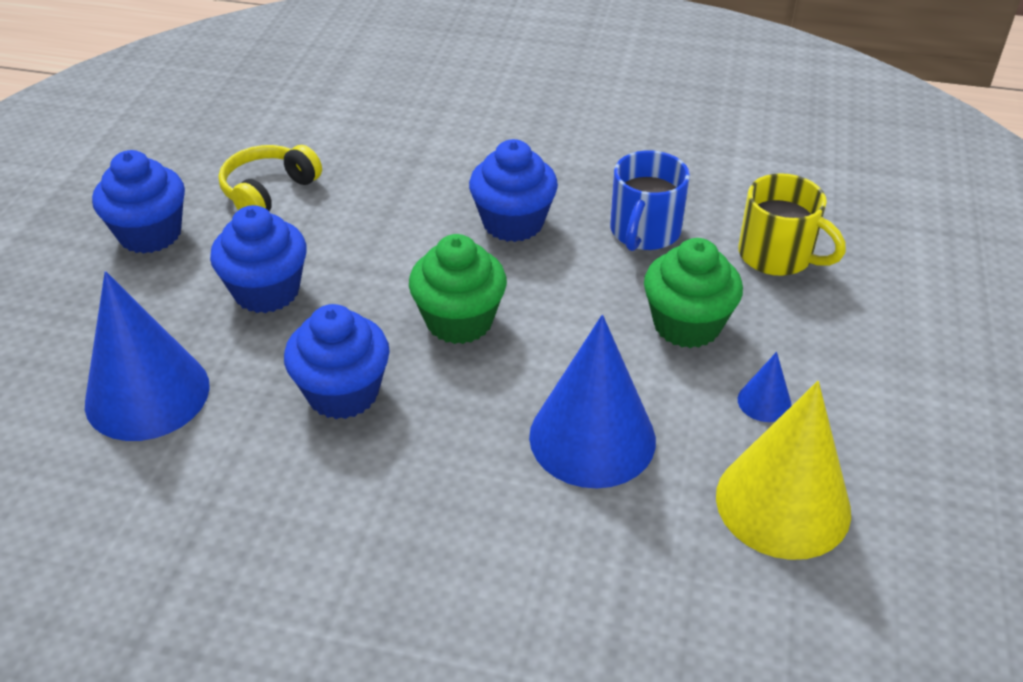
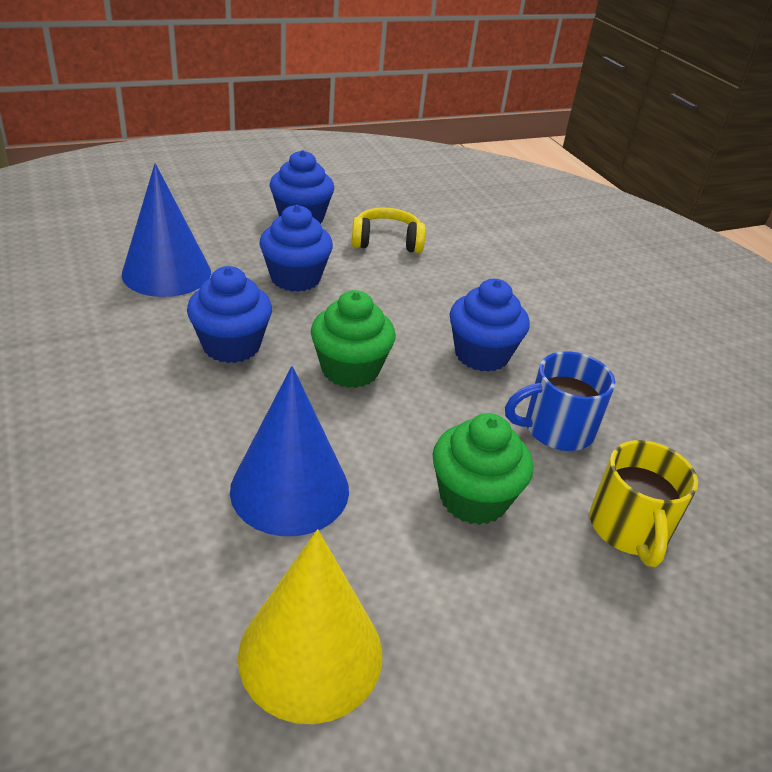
camera: 50 degrees right, 5 degrees down
(764, 402) = (428, 590): blue cone -> none

